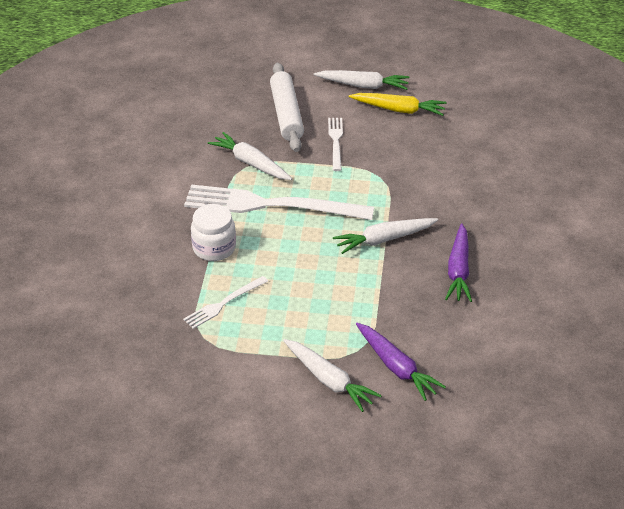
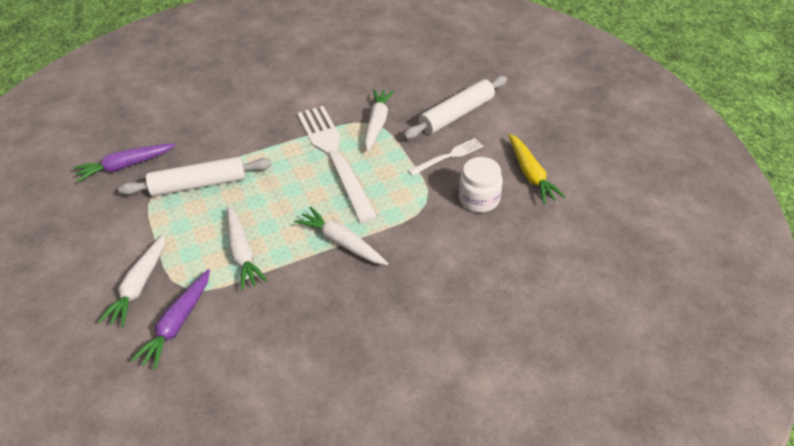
camera: 60 degrees right, 5 degrees up
(214, 248) = (260, 151): white jar -> white jar (479, 199)
(223, 303) = (199, 184): white fork -> white rolling pin
(363, 86) = (541, 139): white carrot -> white carrot (242, 253)
(458, 270) = (336, 312): purple carrot -> purple carrot (125, 166)

